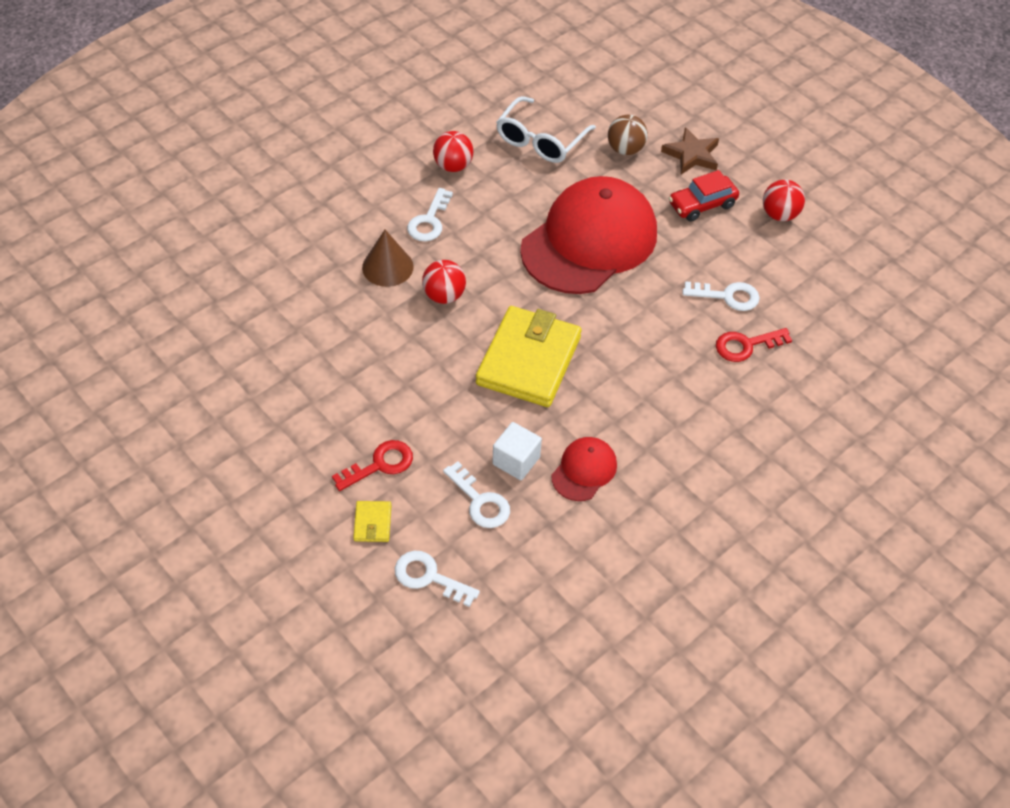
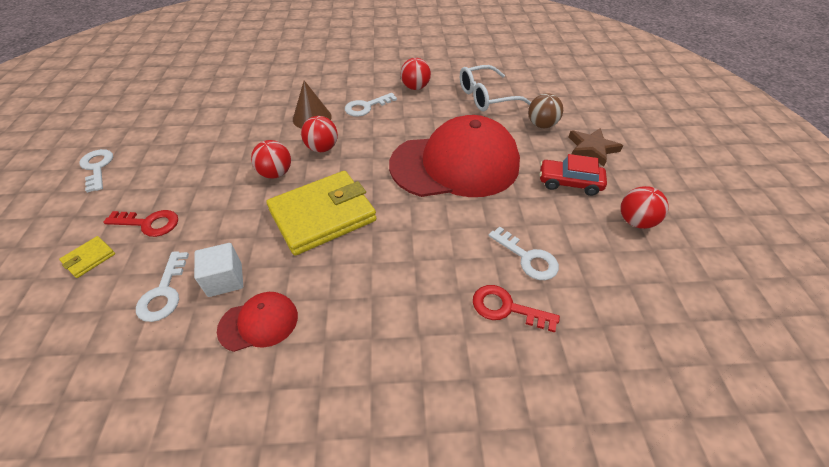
camera: 40 degrees right, 5 degrees down
(429, 577) = (57, 325): white key -> white key (97, 167)
(433, 348) = (276, 173): none -> red ball

